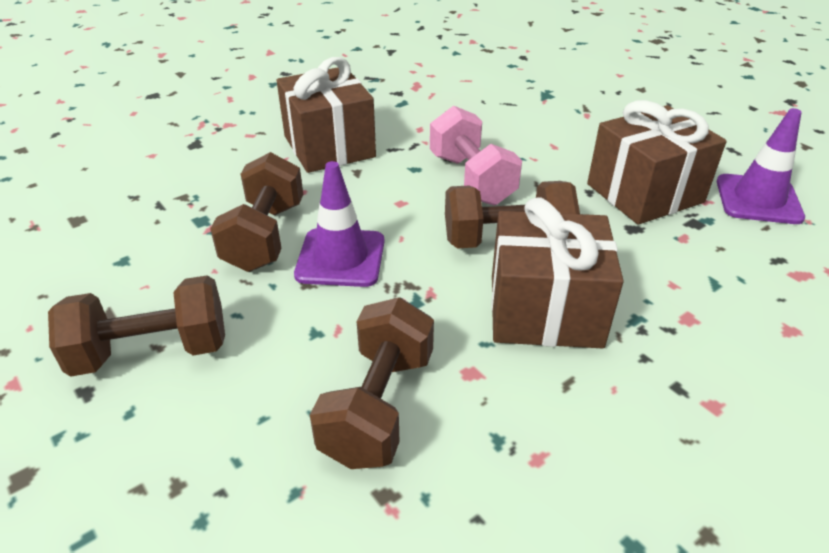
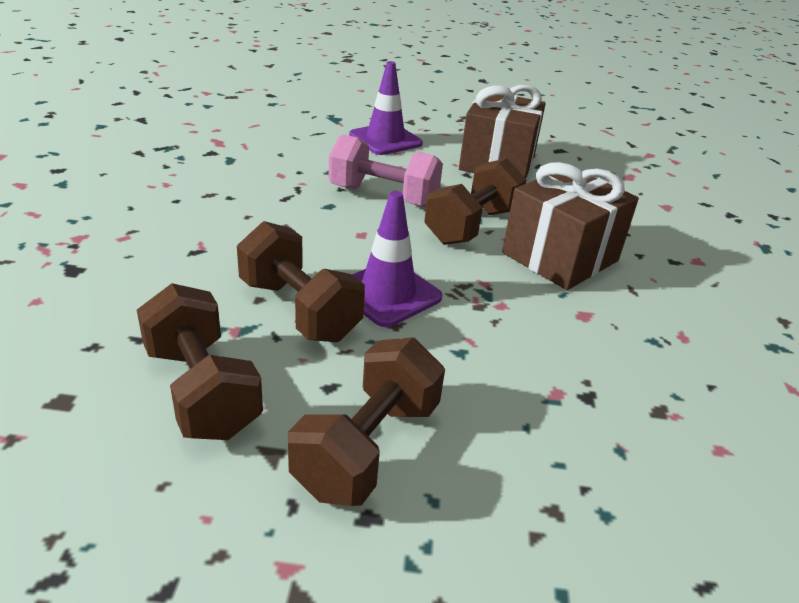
camera: 50 degrees left, 5 degrees down
(329, 146) = (226, 217): brown gift -> none
(378, 406) = (574, 368): brown dumbbell -> brown dumbbell (202, 390)
(758, 199) = (554, 144): purple traffic cone -> purple traffic cone (385, 139)

